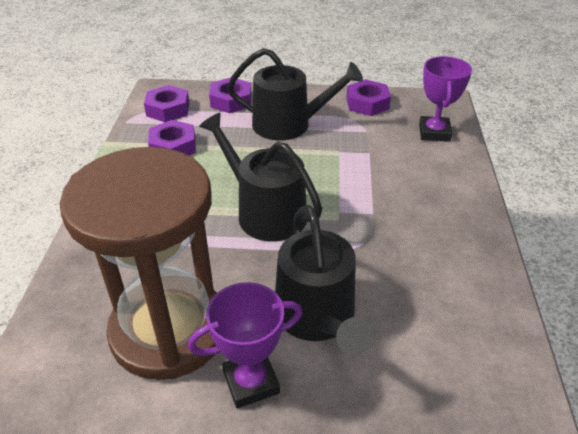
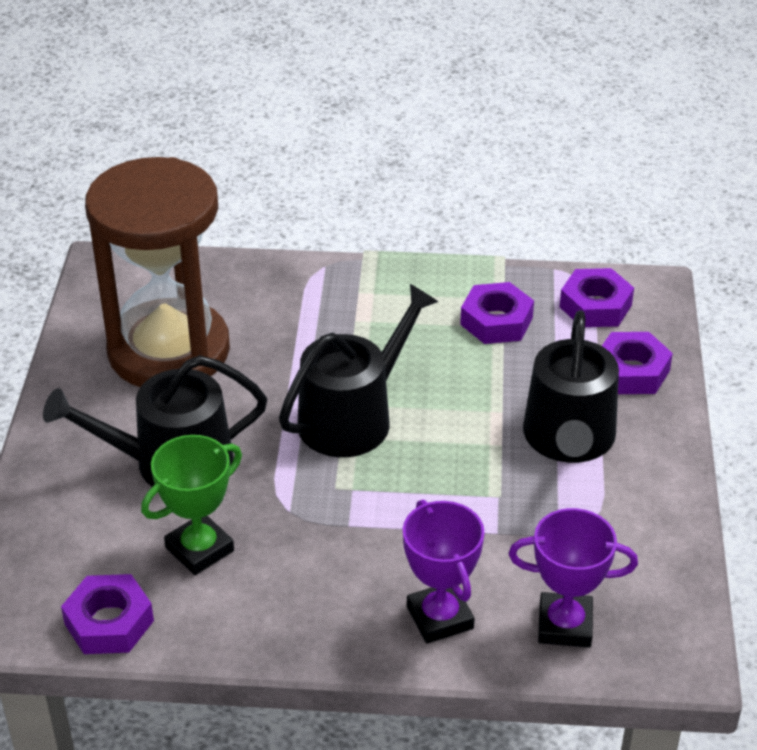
camera: 90 degrees right, 0 degrees up
(251, 382) = (96, 412): purple trophy -> purple trophy (439, 617)
(367, 103) = (651, 542): purple nut -> purple nut (109, 622)
(411, 292) = (199, 549): none -> green trophy

